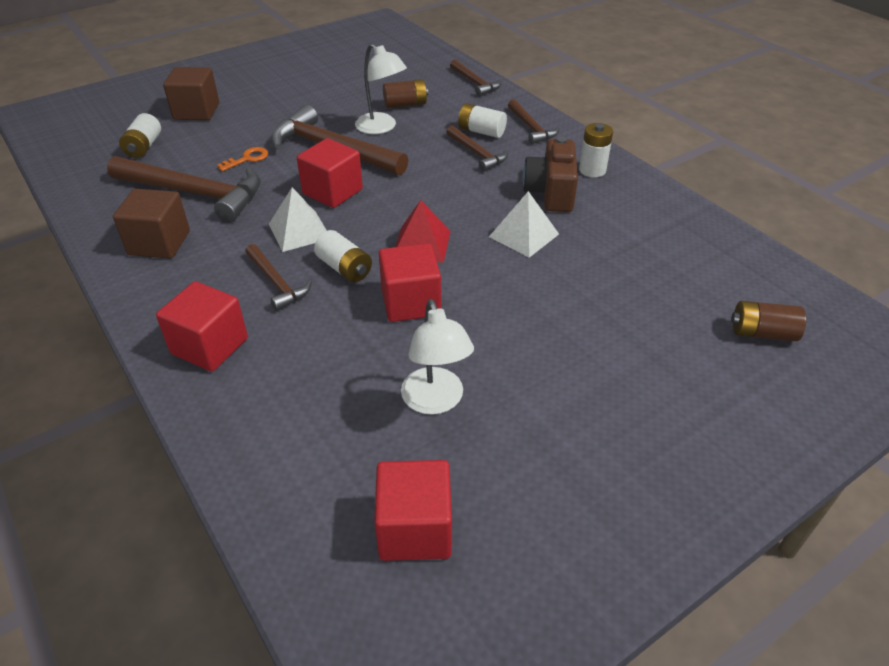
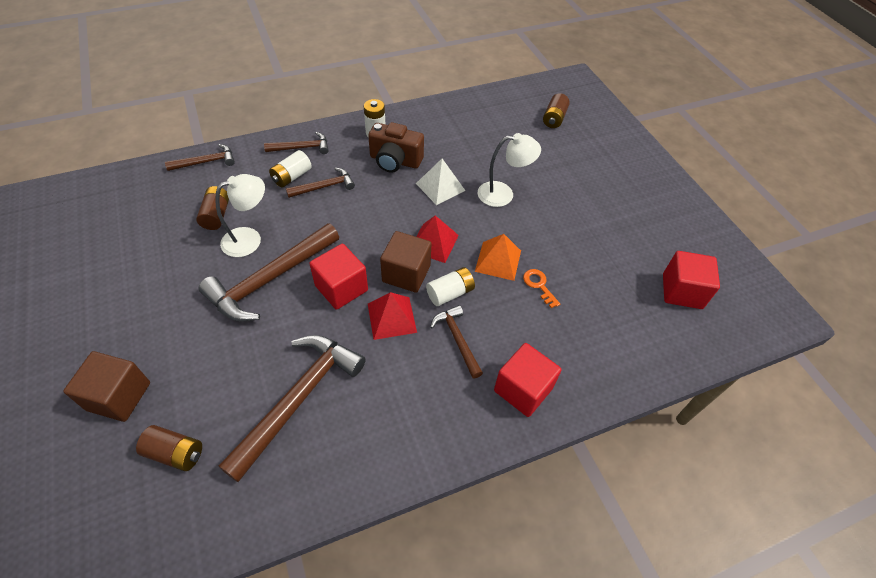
camera: 80 degrees left, 10 degrees up
(144, 147) = (175, 453): white battery -> brown battery
(159, 243) = (374, 430): brown cube -> brown cube (406, 273)
(247, 159) = (253, 350): orange key -> orange key (539, 285)
(277, 283) = (457, 339): brown hammer -> brown hammer turned 90 degrees counterclockwise
(299, 231) = (391, 318): white pyramid -> red pyramid
(410, 302) = (498, 261): red cube -> orange pyramid
(435, 401) = (591, 265): white lamp -> white lamp (503, 194)

